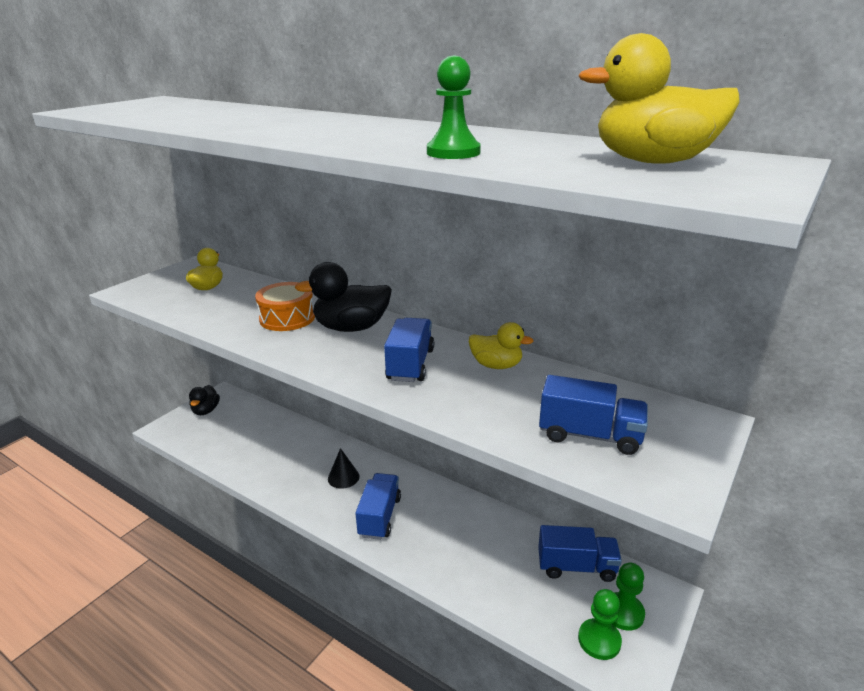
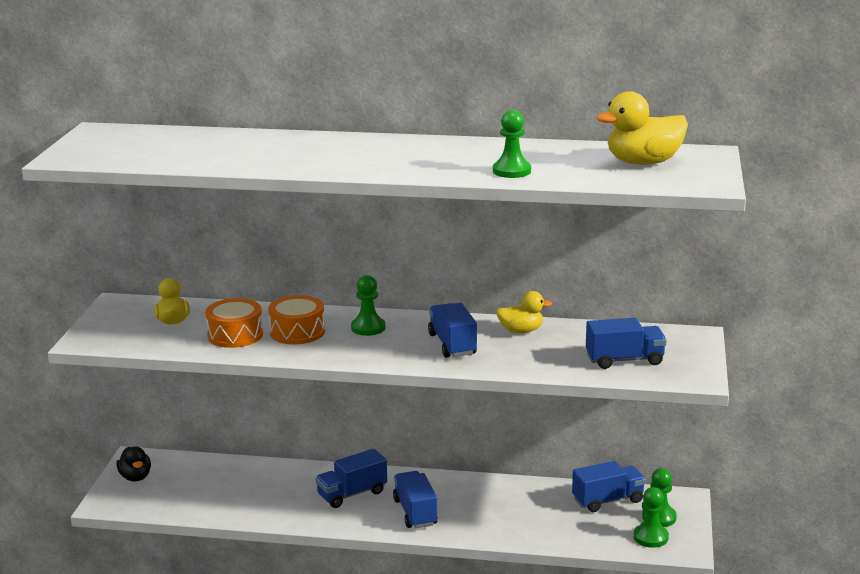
camera: 25 degrees left, 5 degrees down
(235, 310) = (235, 335): none -> orange drum
(343, 477) = (352, 494): black cone -> blue truck
(351, 328) = (368, 328): black duck -> green pawn

